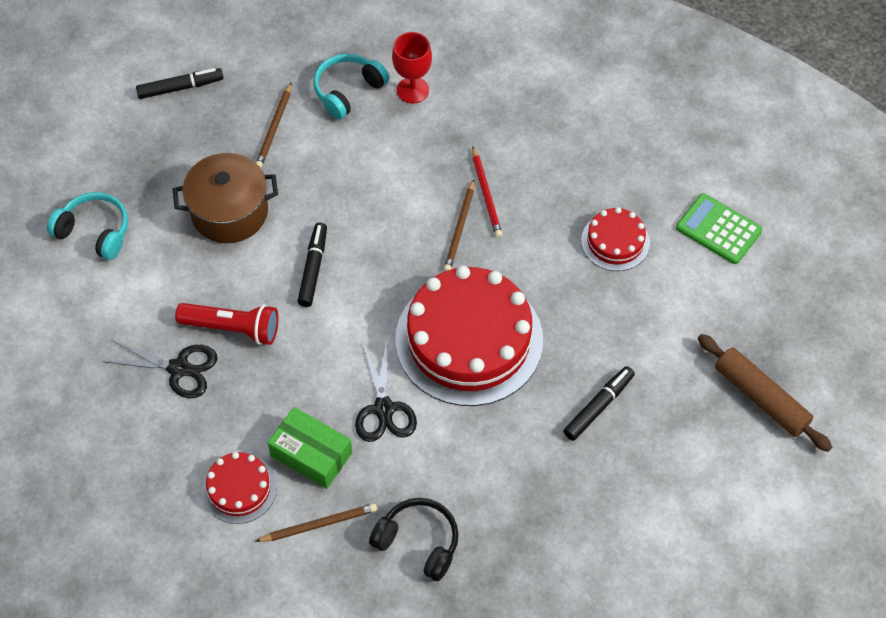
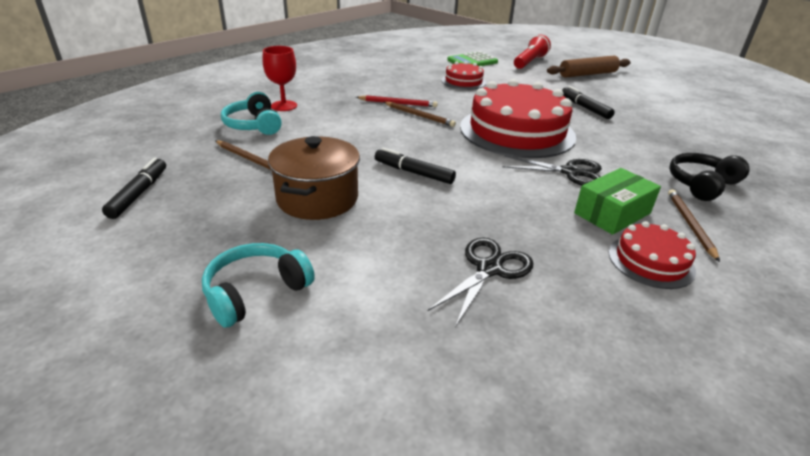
camera: 70 degrees left, 25 degrees down
(233, 328) = (454, 225): red flashlight -> red flashlight (529, 62)

